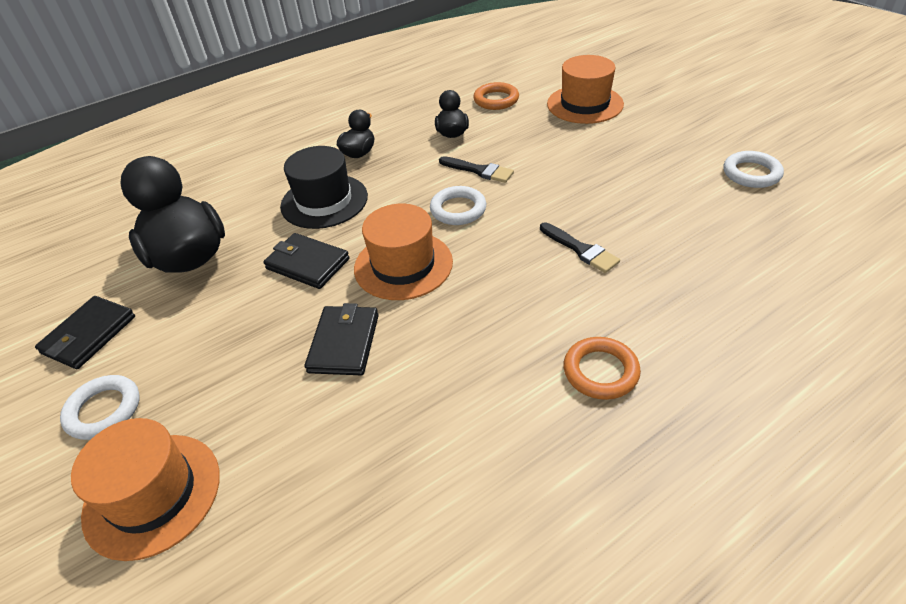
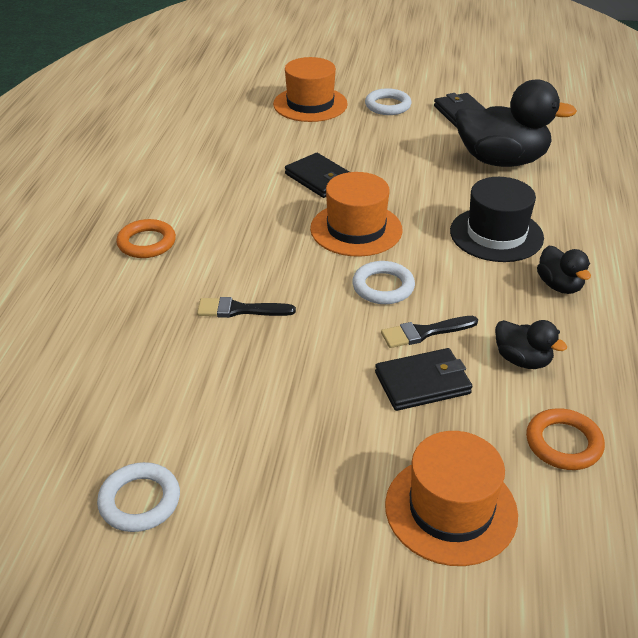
camera: 130 degrees right, 5 degrees down
(307, 264) = (420, 197): black wallet -> black wallet (422, 383)

